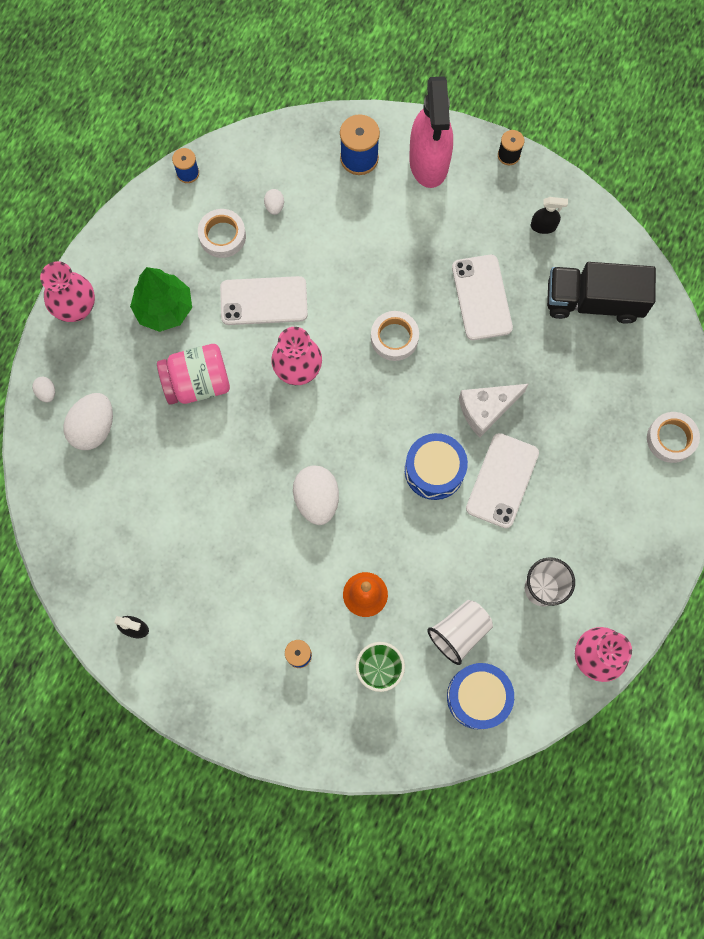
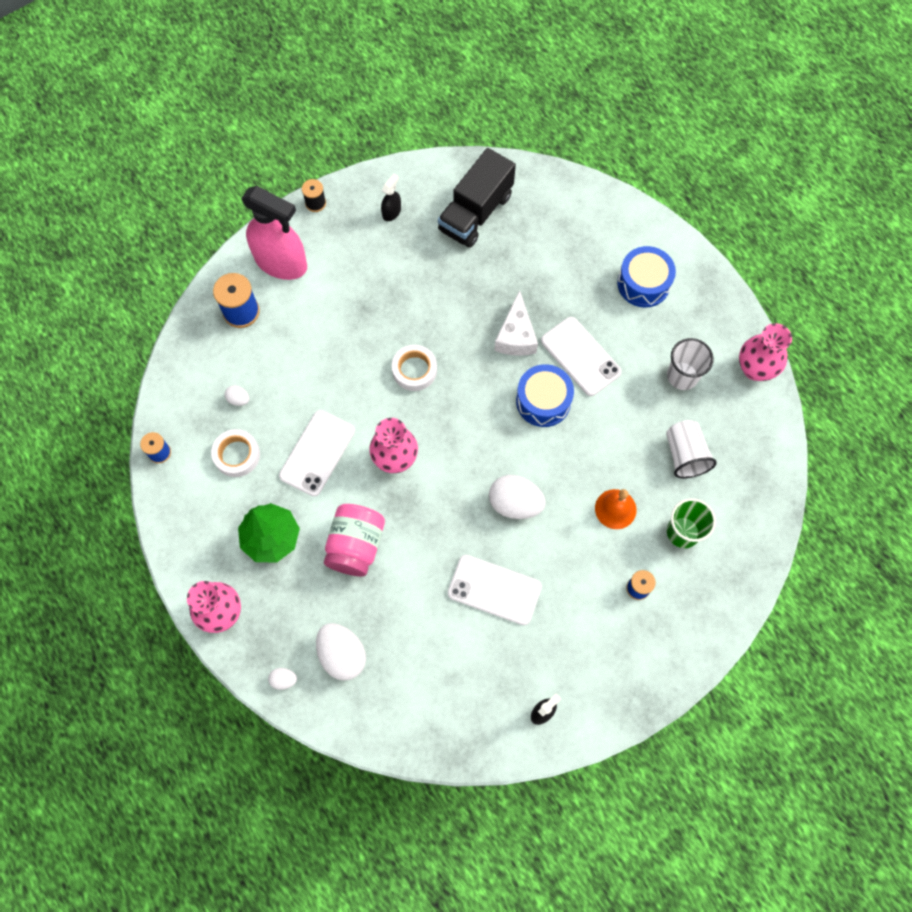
camera: 60 degrees left, 5 degrees down
(478, 697) = (743, 469): blue drum -> blue drum (643, 283)
(481, 297) = (421, 288): white phone -> white phone (494, 590)
(671, 439) = (616, 222): white tape -> none

